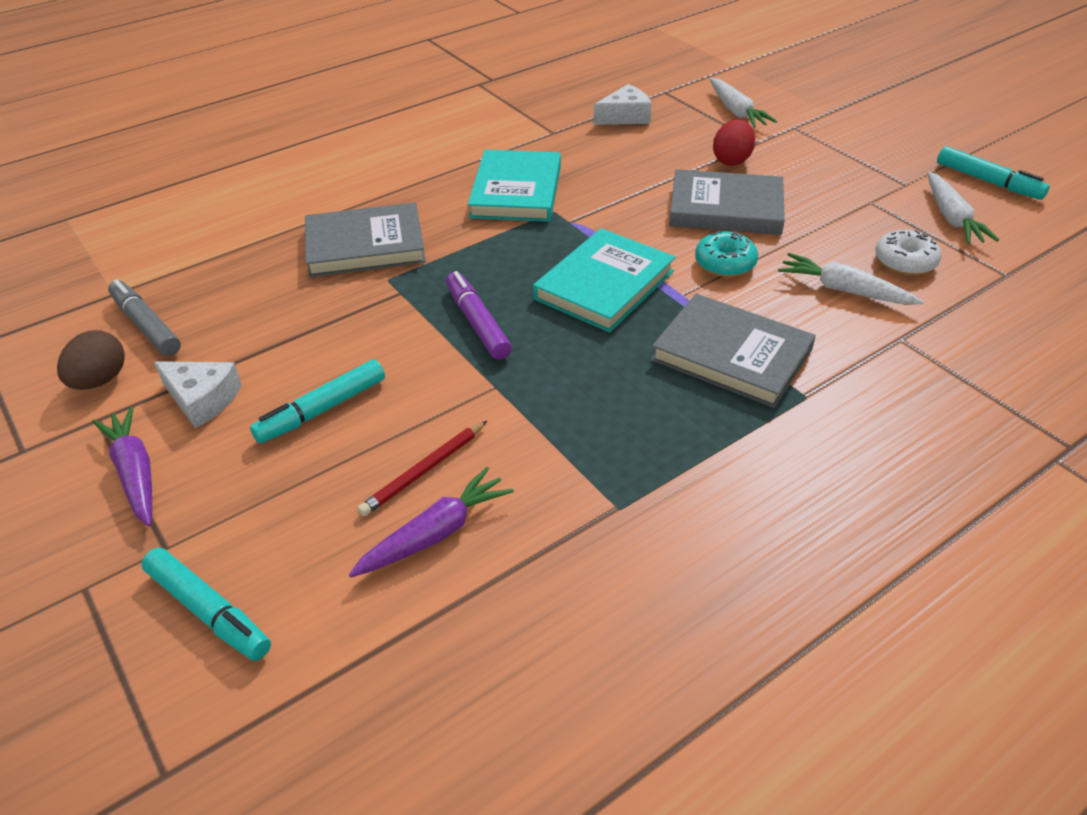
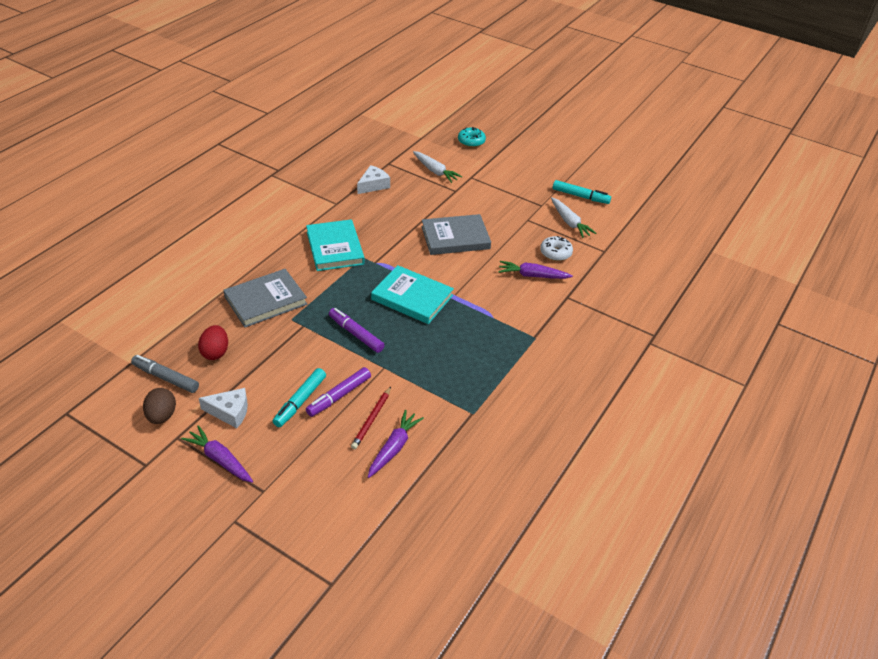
camera: 25 degrees left, 0 degrees up
(209, 611) = (306, 513): turquoise marker -> none
(391, 416) = (339, 396): none -> purple marker
(604, 285) = (412, 297): turquoise book -> turquoise book turned 75 degrees counterclockwise
(725, 263) = (468, 272): turquoise donut -> turquoise donut (471, 141)
(731, 355) = (492, 323): grey book -> none
(732, 160) = (446, 205): red egg -> red egg (215, 352)
(844, 290) = (532, 275): white carrot -> purple carrot

